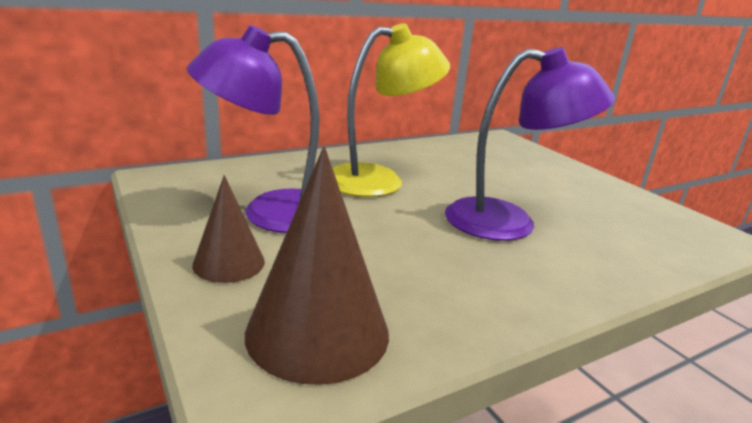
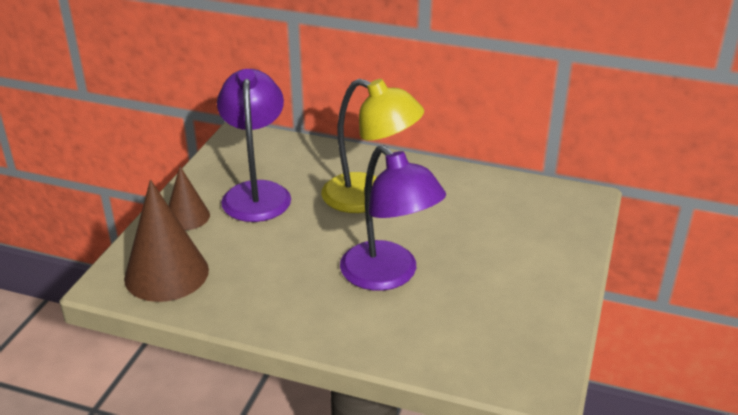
camera: 50 degrees right, 10 degrees up
(270, 212) = (257, 193): purple lamp -> purple lamp turned 45 degrees clockwise

